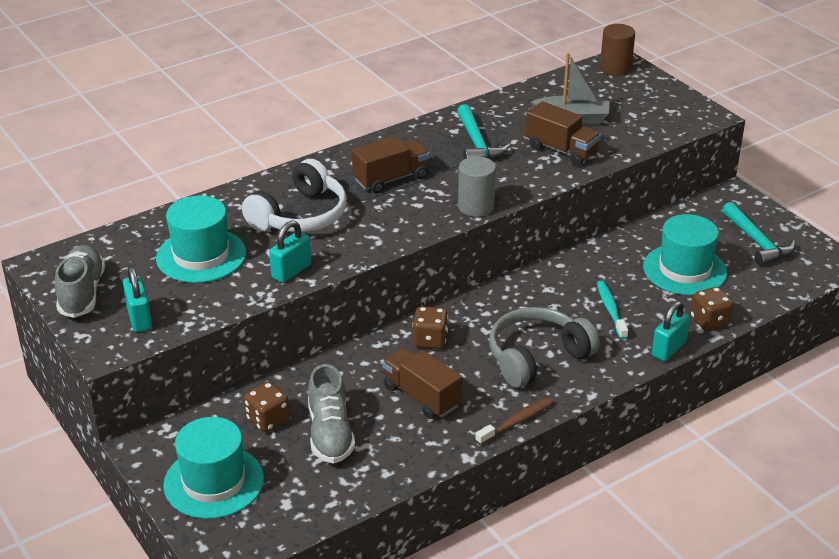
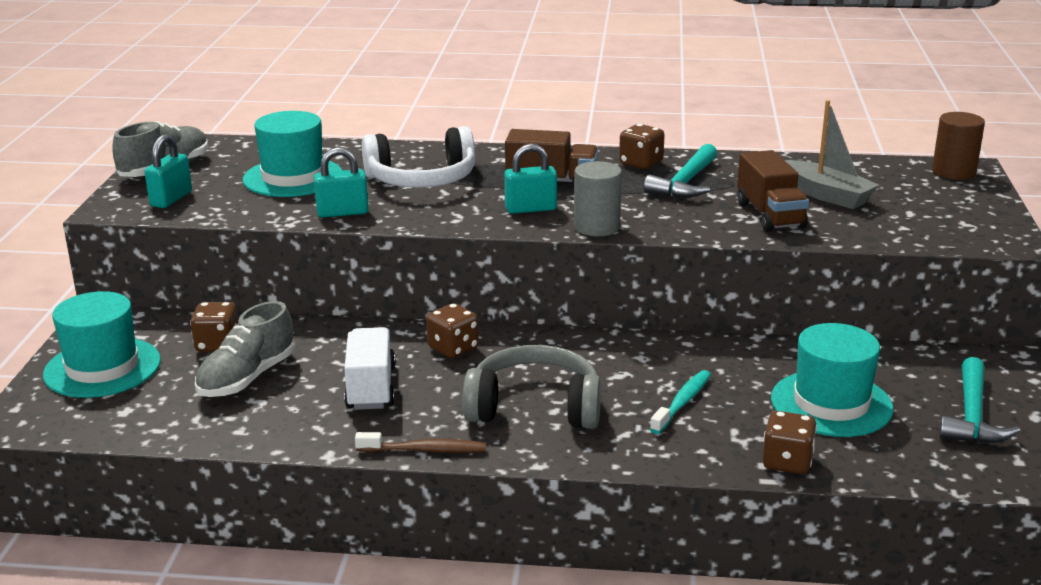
camera: 40 degrees right, 10 degrees down
(421, 396) = (371, 388): brown truck -> white truck
(425, 137) = (641, 163): none -> brown dice
(668, 349) = (694, 465): turquoise padlock -> turquoise padlock (530, 209)

